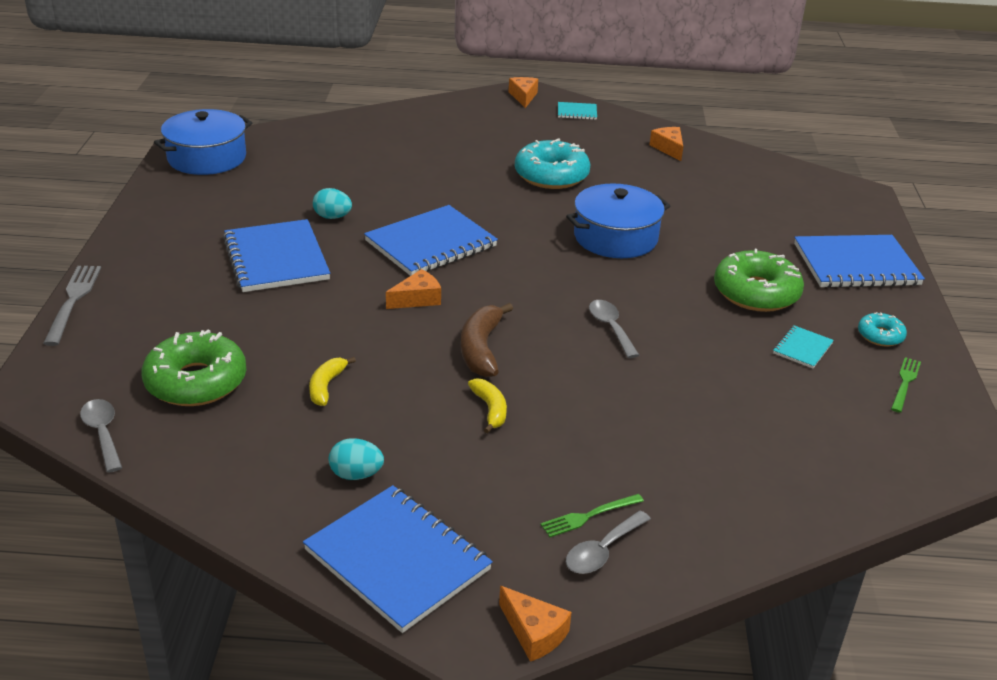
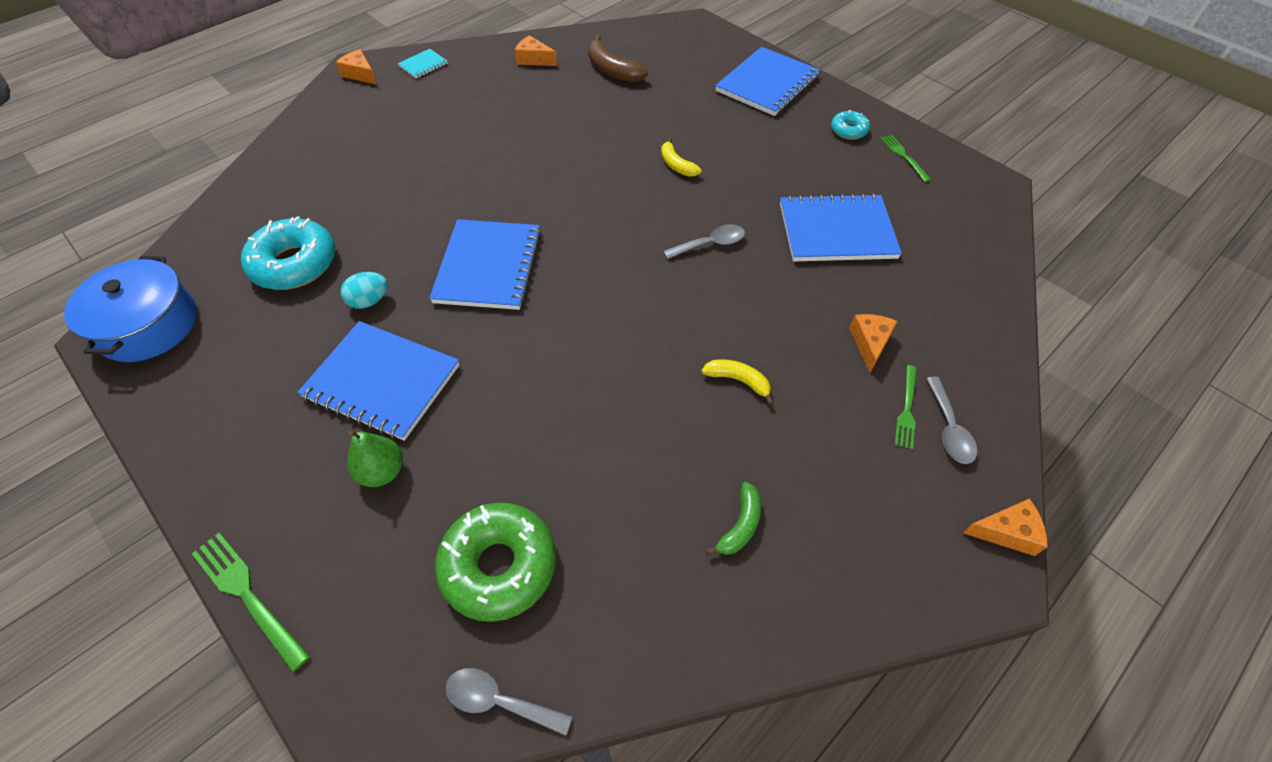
camera: 45 degrees left, 20 degrees up
(73, 300) = (247, 594): grey fork -> green fork
(210, 298) = (382, 471): none -> green pear
(326, 386) = (605, 468): yellow banana -> yellow banana (676, 165)
(356, 475) = (740, 525): turquoise egg -> green banana
(397, 560) = (866, 567): blue notebook -> blue notebook (836, 231)
(417, 299) = (553, 327): orange cheese -> orange cheese (870, 343)
(481, 349) = (659, 334): brown banana -> brown banana (612, 70)
(551, 175) = (487, 137): turquoise donut -> turquoise donut (294, 264)
(611, 328) = (710, 244): grey spoon -> grey spoon turned 135 degrees clockwise
(615, 237) = (607, 163): blue pot -> none
(756, 293) = (748, 147): green donut -> none
(802, 348) = (827, 172): turquoise notebook -> none

